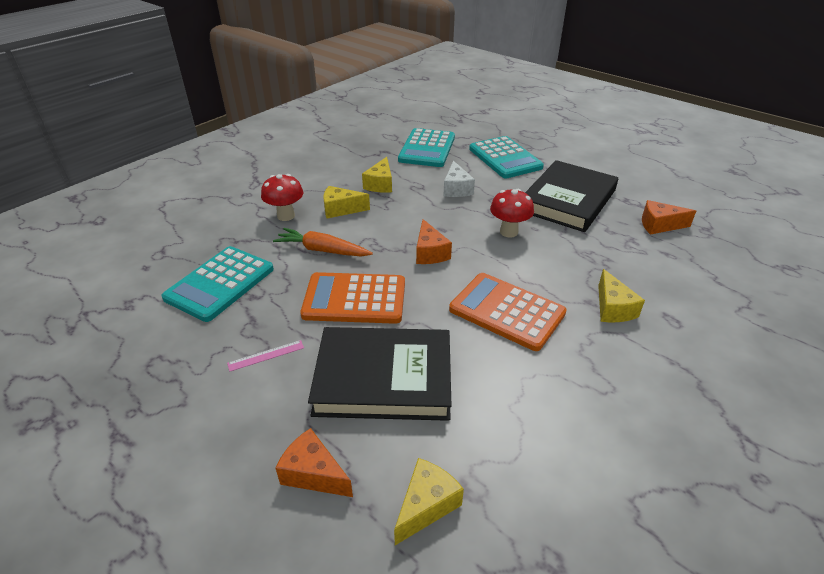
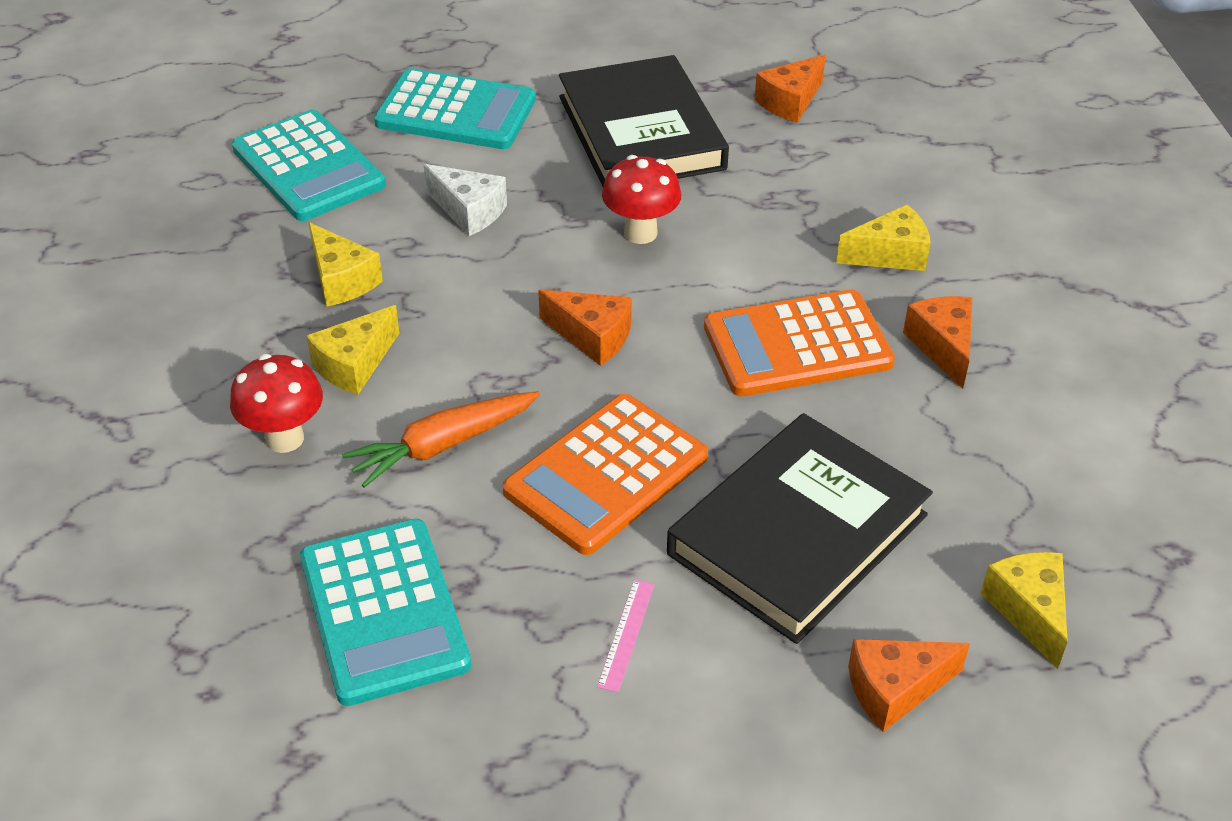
camera: 50 degrees left, 5 degrees up
(577, 361) = (942, 347): none -> orange cheese
(613, 308) = (890, 254): yellow cheese -> yellow cheese turned 45 degrees counterclockwise

